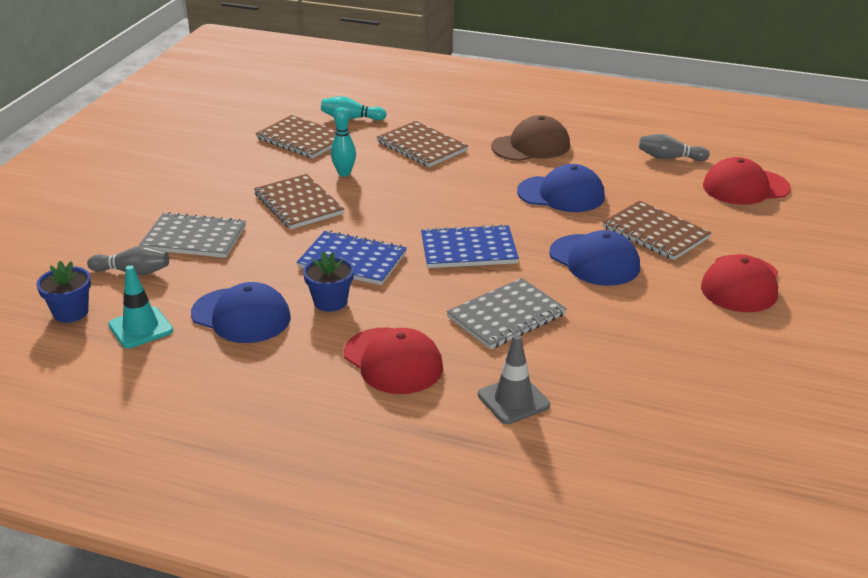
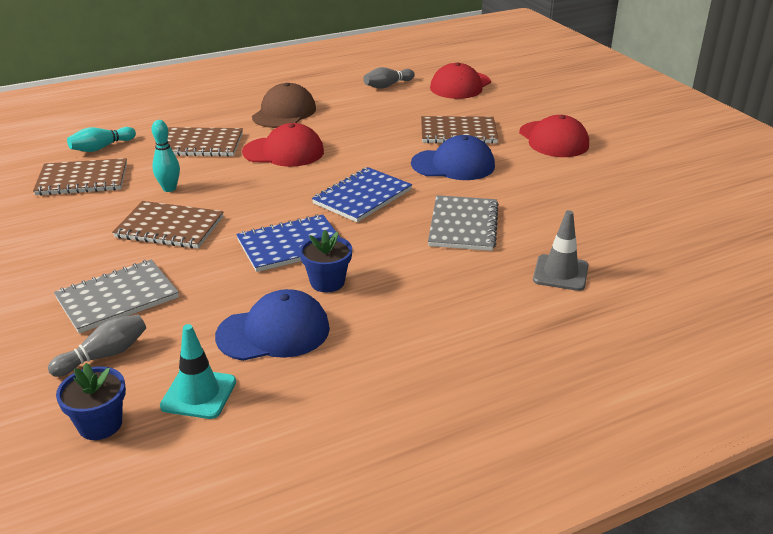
camera: 45 degrees left, 0 degrees up
(393, 361) = (446, 295): red cap -> red cap (284, 152)
(561, 194) = (360, 134): blue cap -> none

